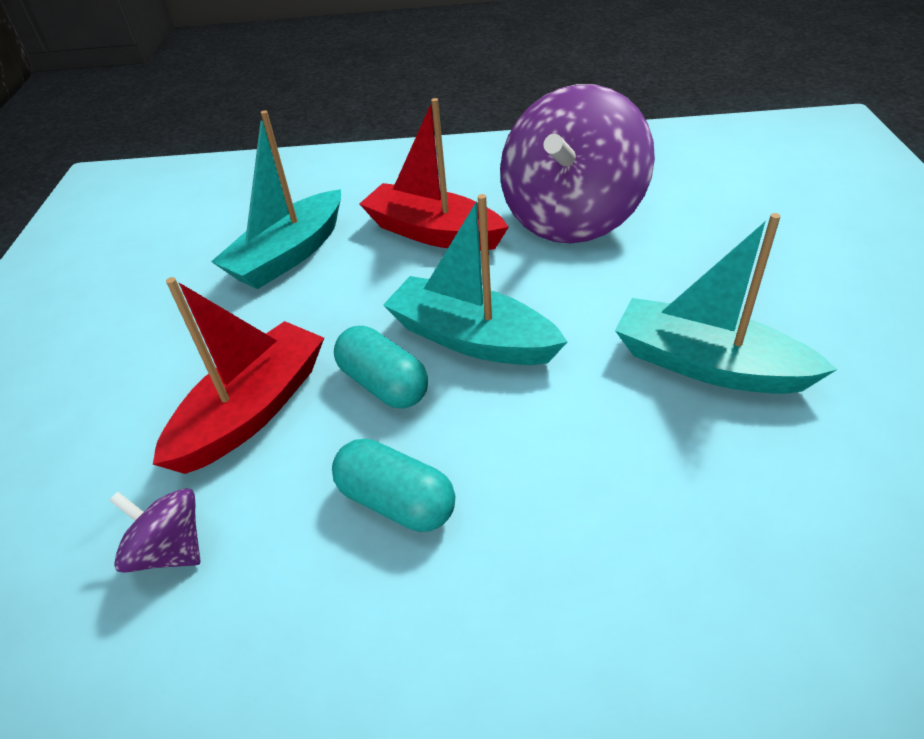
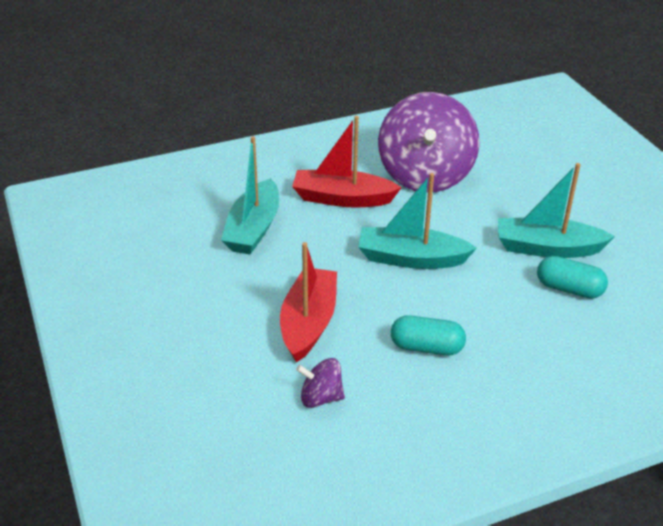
camera: 25 degrees left, 5 degrees down
(384, 384) = (377, 293): turquoise capsule -> turquoise capsule (569, 289)

